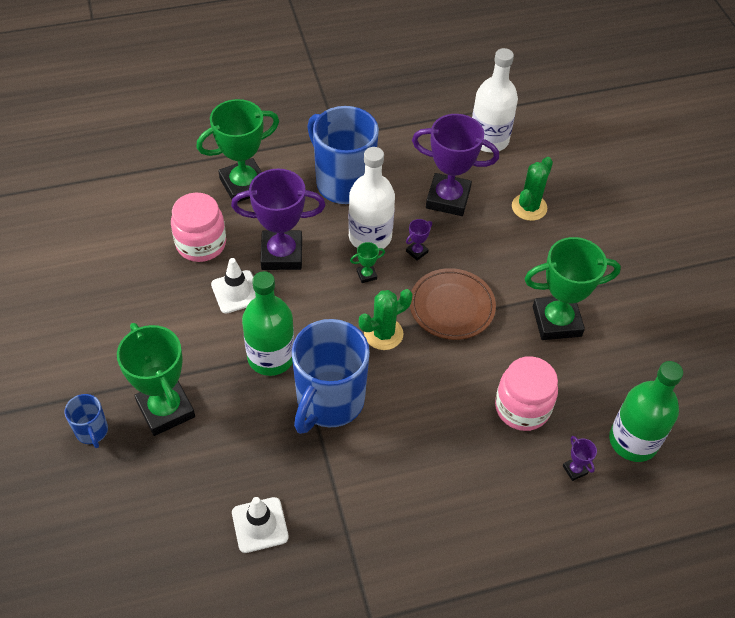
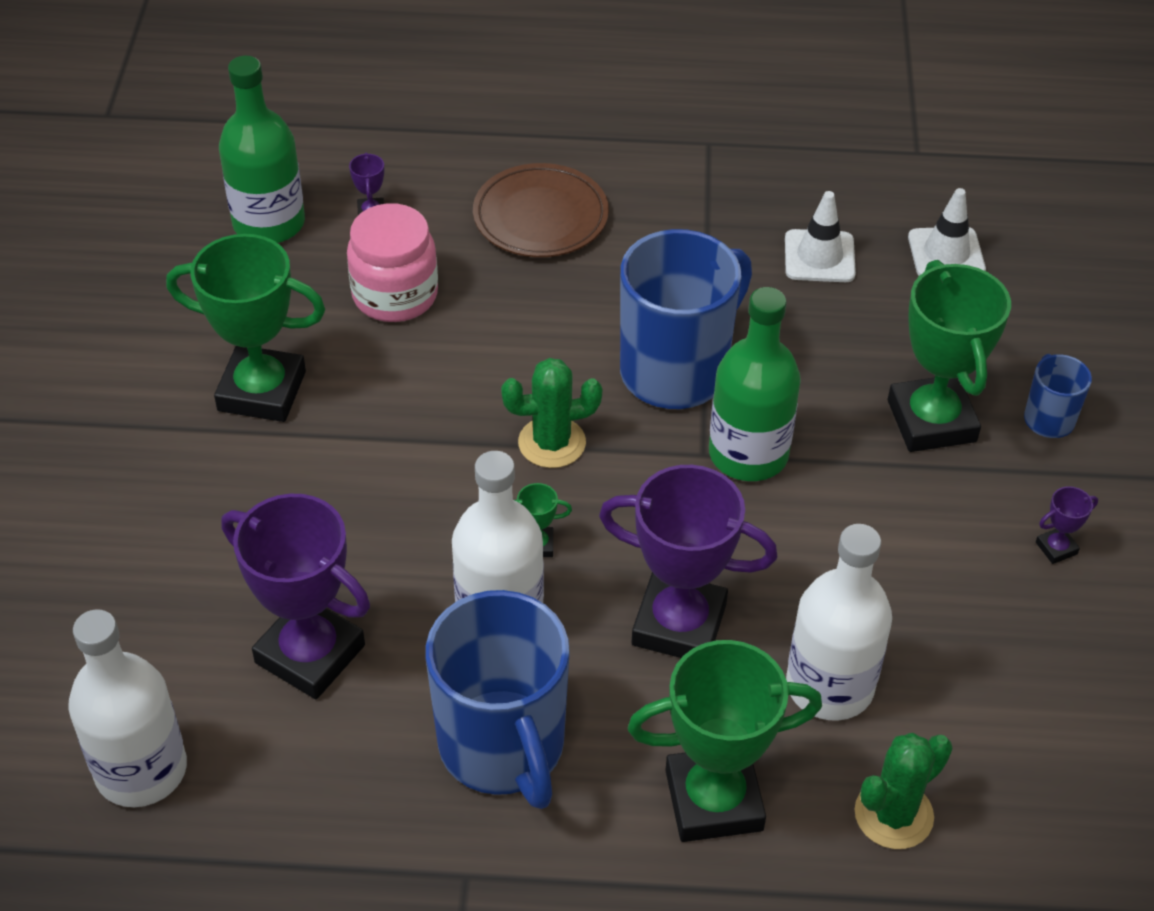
camera: 160 degrees left, 5 degrees down
(201, 244) = (829, 686): pink jar -> white bottle
(236, 292) = (781, 575): white traffic cone -> white traffic cone (946, 254)
(417, 252) = (427, 563): purple trophy -> purple trophy (1056, 548)
(452, 307) = (417, 455): brown plate -> brown plate (540, 217)
(529, 207) = (166, 594): green cactus -> green cactus (893, 814)

